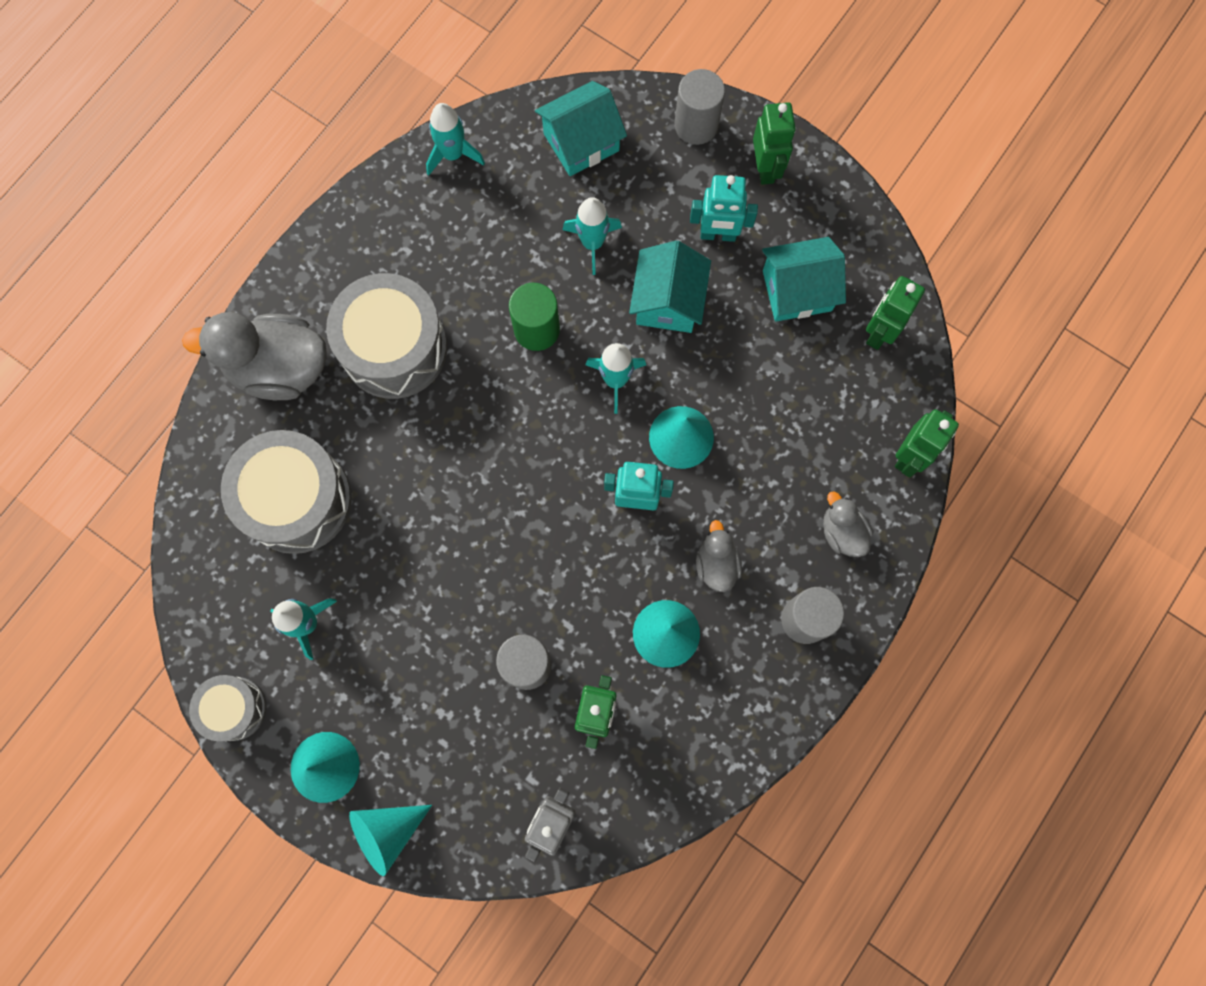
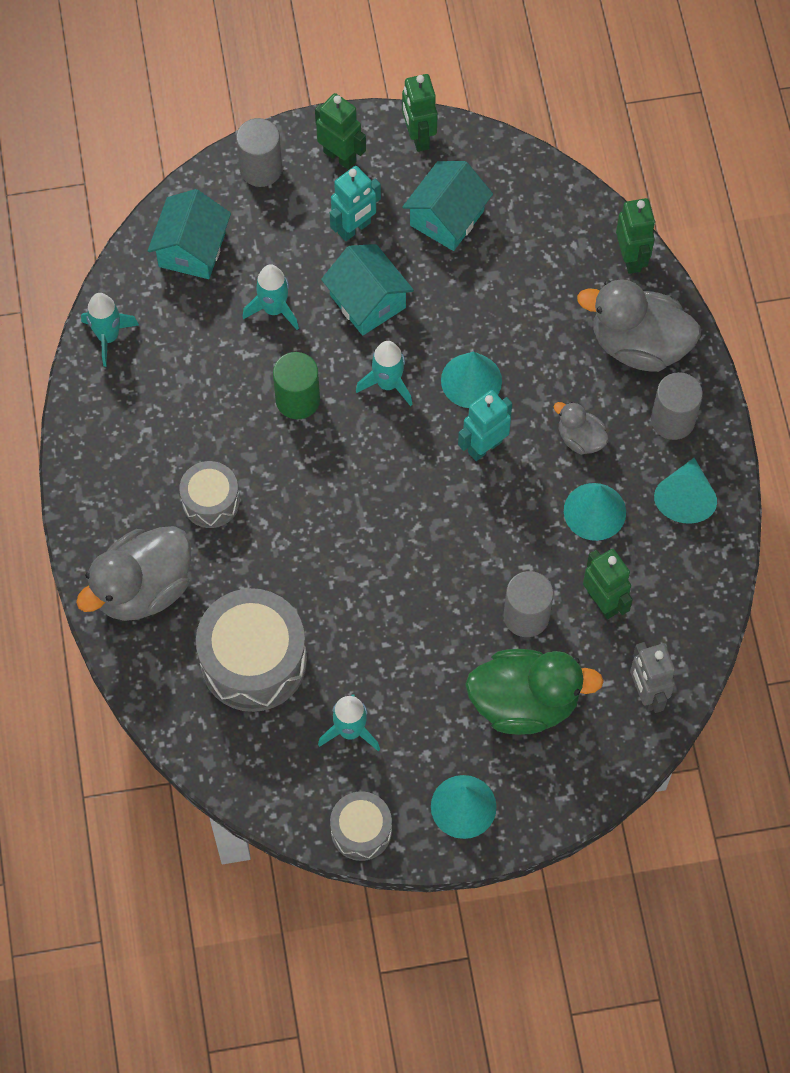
camera: 45 degrees left, 10 degrees down
(387, 832) = (549, 805): turquoise cone -> turquoise cone (685, 498)
(394, 348) = (211, 501): grey drum -> grey drum, size x0.56
(454, 732) = (524, 702): none -> green duck
(842, 532) = (638, 344): grey duck -> grey duck, size x1.97
(879, 332) = (529, 197): green robot -> green robot (418, 137)

